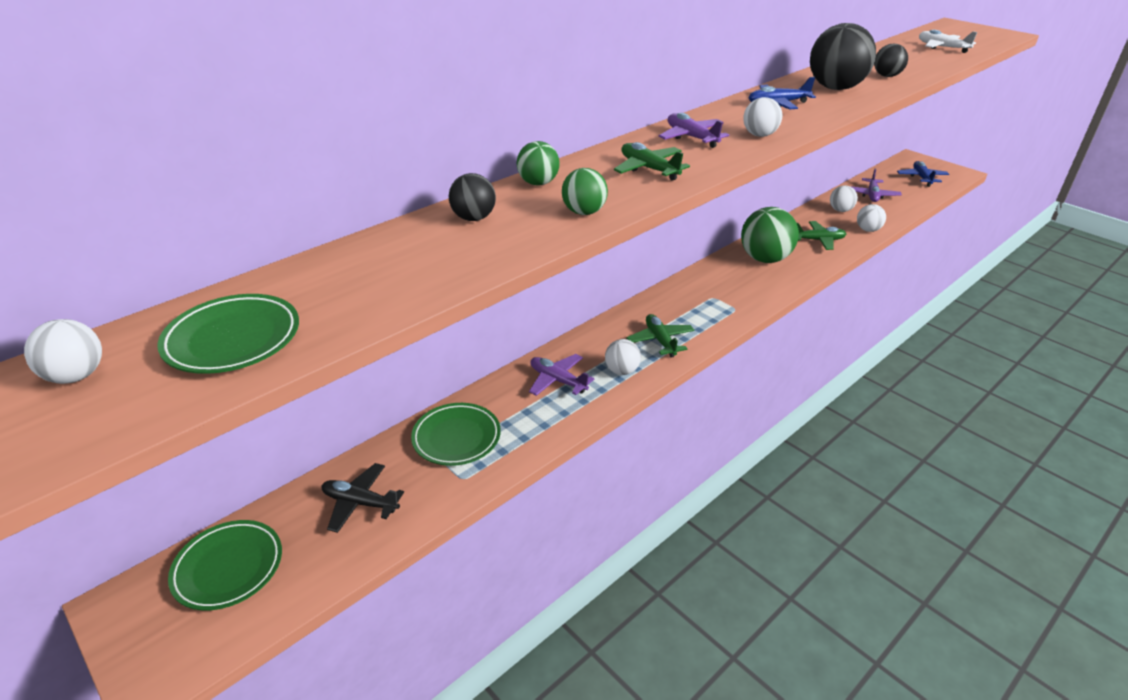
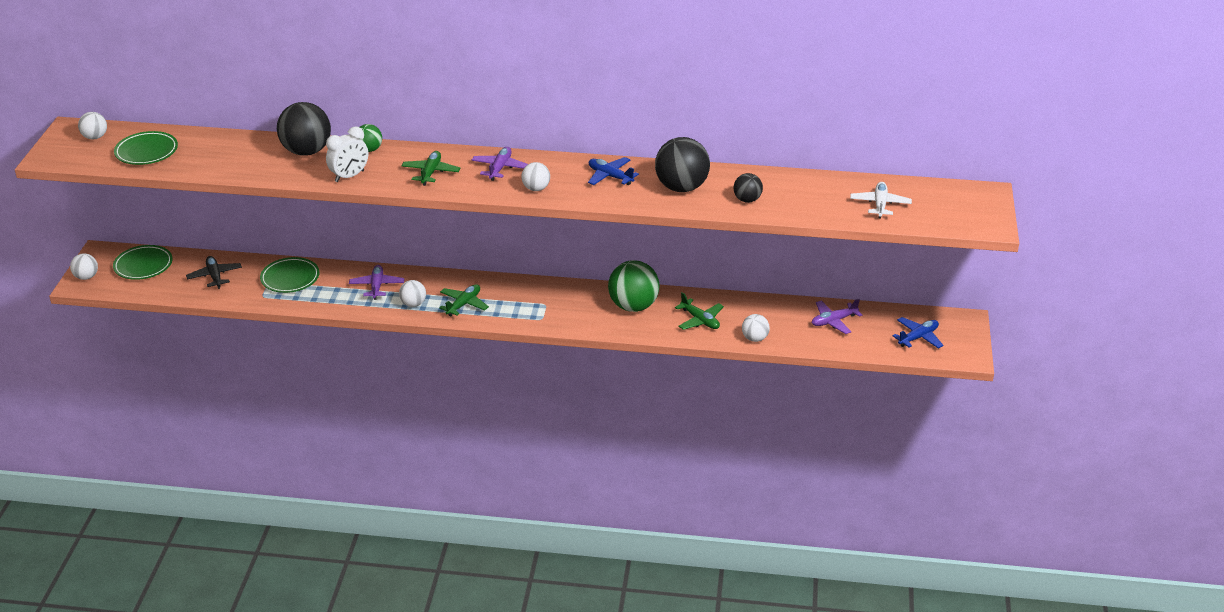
camera: 50 degrees right, 0 degrees up
(473, 218) = (306, 151): black ball -> black ball, size x1.89
(584, 212) = (349, 176): green ball -> white clock
(840, 210) = (775, 314): white ball -> white ball (86, 277)

